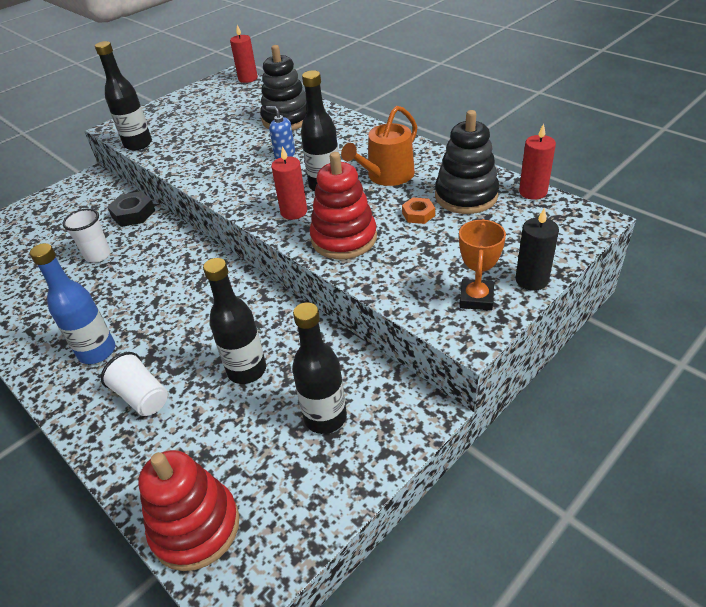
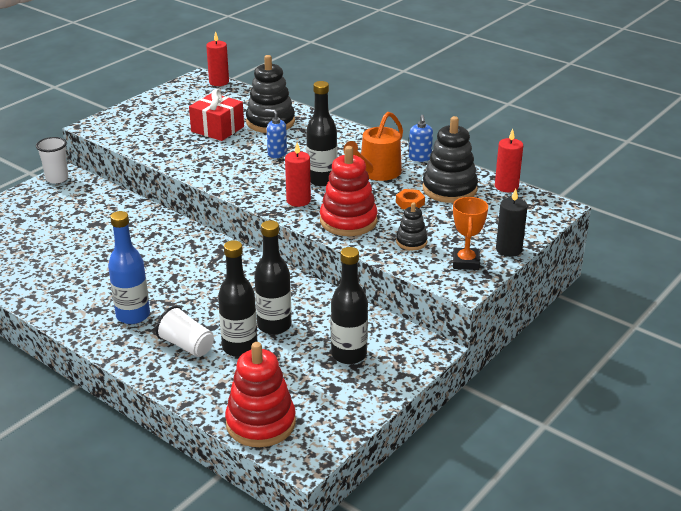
camera: 10 degrees left, 10 degrees down
(98, 255) = (102, 242): white cup -> white cup (57, 178)
(133, 214) = (125, 207): black nut -> none
(138, 144) = (126, 142): black bottle -> black bottle (240, 347)
(232, 128) = (217, 129): none -> red gift
(413, 268) = (411, 242): none -> black stacking toy
(437, 157) = (420, 158): none -> blue soap dispenser

